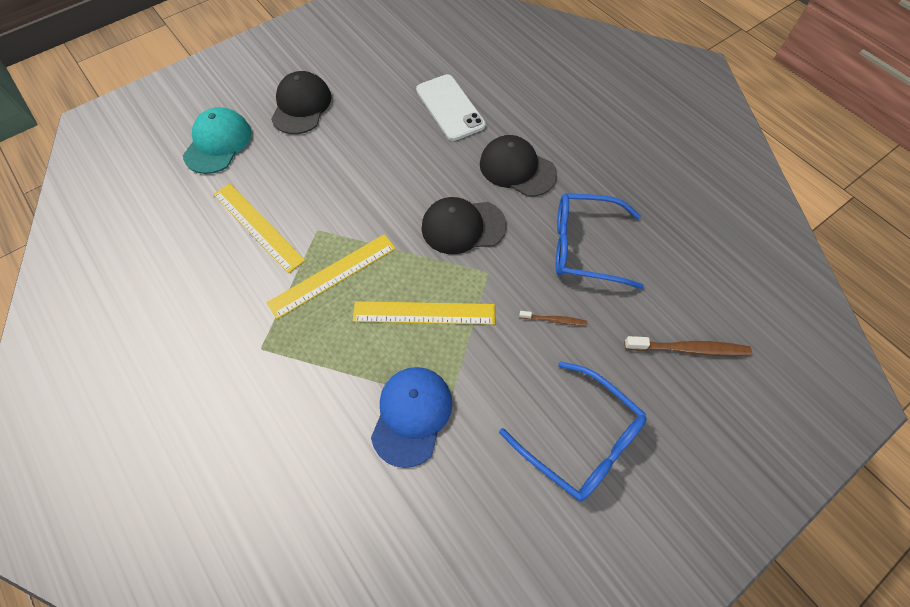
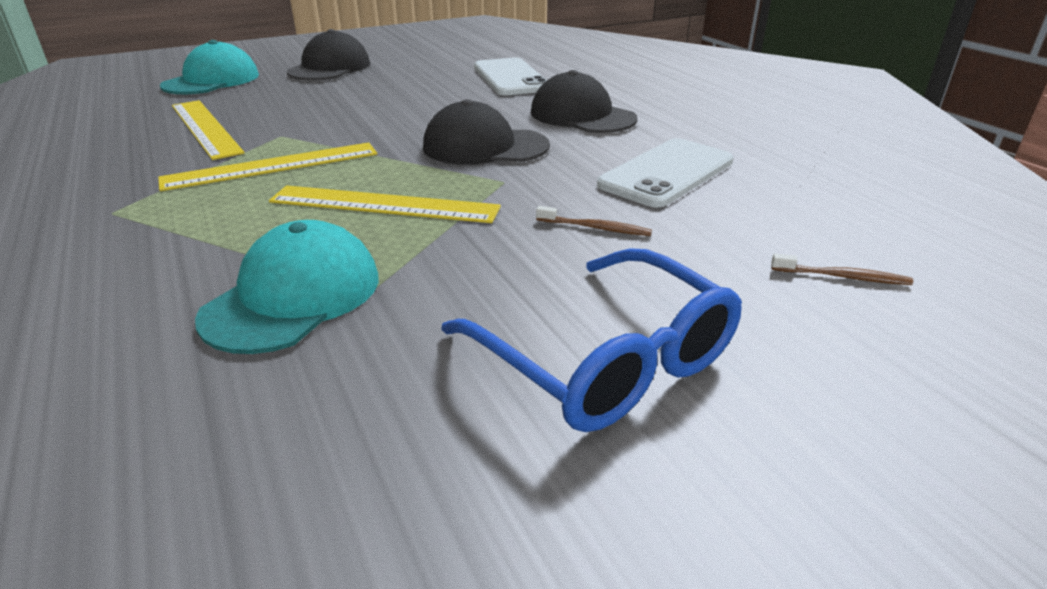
camera: 10 degrees right, 30 degrees down
(412, 415) = (293, 296): blue cap -> turquoise cap
(585, 246) = (666, 173): blue glasses -> white phone
(688, 349) = (842, 277): brown toothbrush -> brown toothbrush, size x0.56

